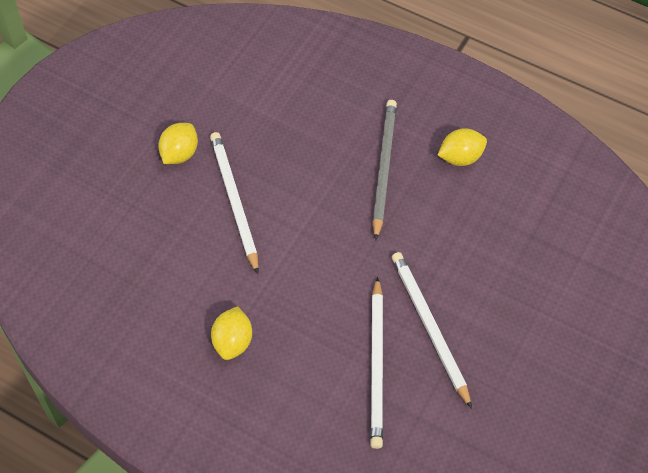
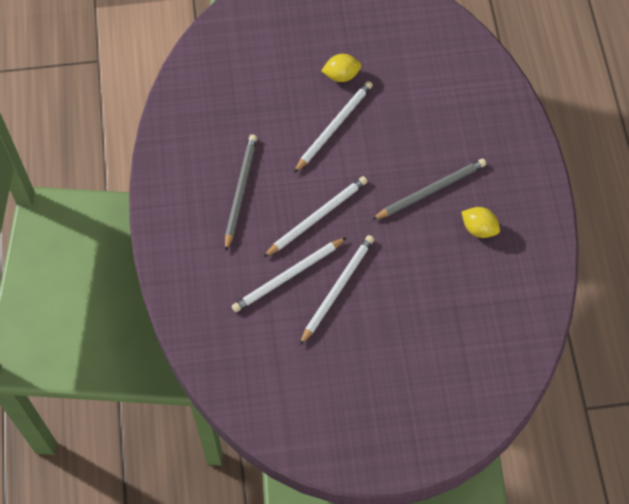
camera: 55 degrees right, 5 degrees up
(232, 342) = (240, 191): yellow lemon -> grey pencil
(328, 289) = (317, 217): none -> white pencil

